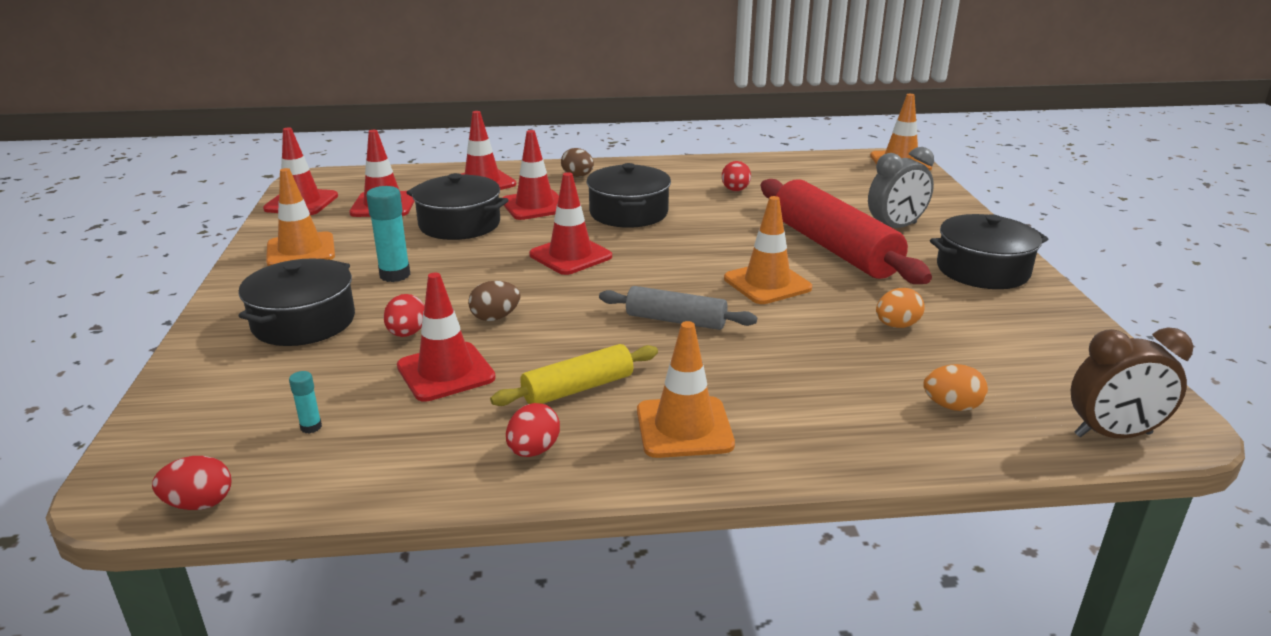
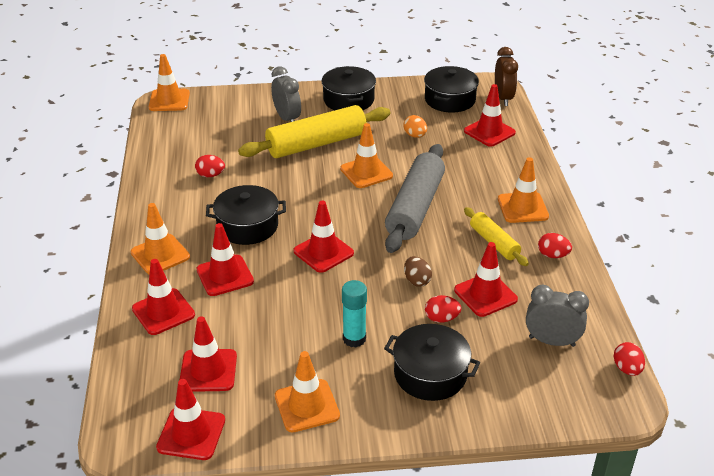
camera: 90 degrees left, 10 degrees up
(311, 427) = (551, 341): turquoise glue stick -> grey clock
(459, 224) = (259, 315): black pot -> black pot (450, 100)
(578, 176) = (160, 254): brown egg -> orange traffic cone
(676, 320) = (415, 208): grey rolling pin -> grey rolling pin, size x1.84
(834, 248) = (317, 144): red rolling pin -> yellow rolling pin
(951, 406) = (489, 132): orange egg -> red traffic cone

